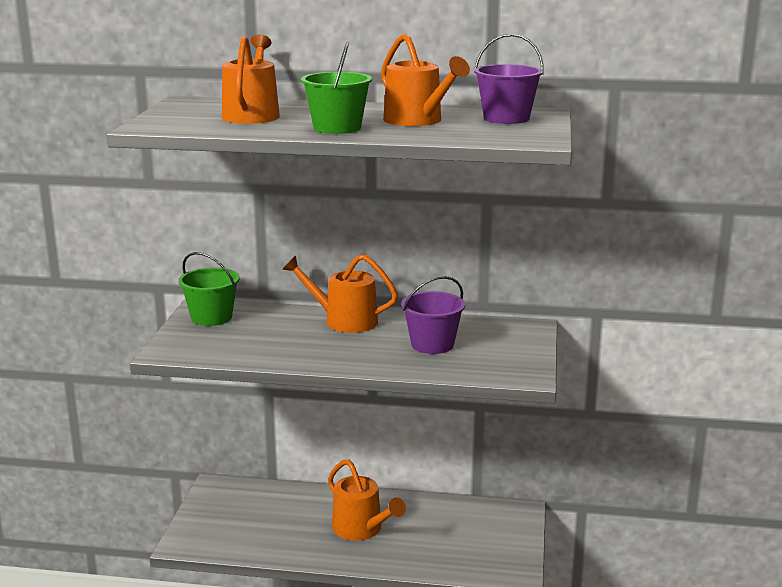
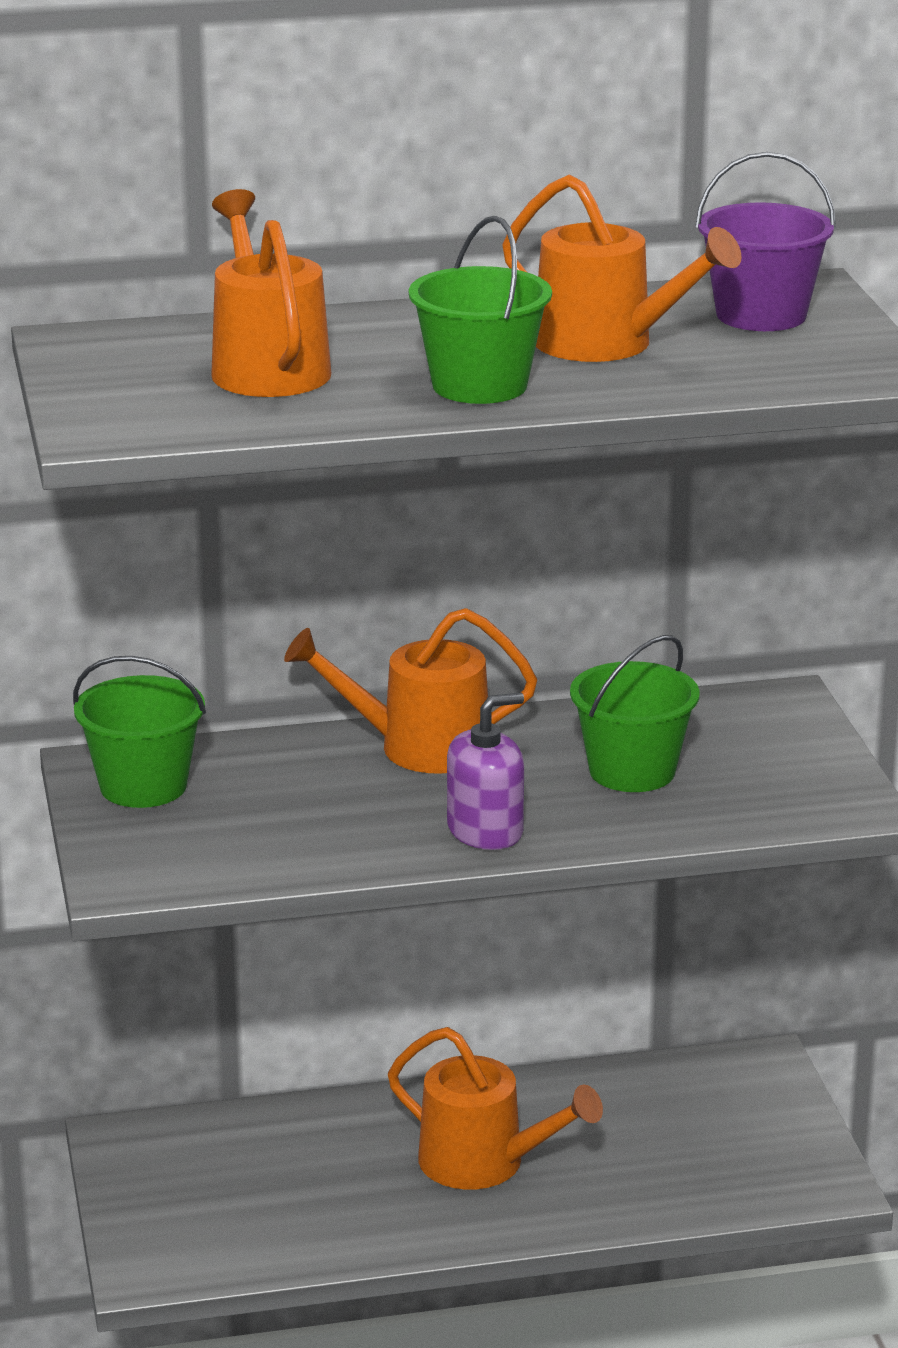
camera: 20 degrees left, 5 degrees up
(342, 358) = (485, 831): none -> purple soap dispenser
(432, 344) = (632, 771): purple bucket -> green bucket

